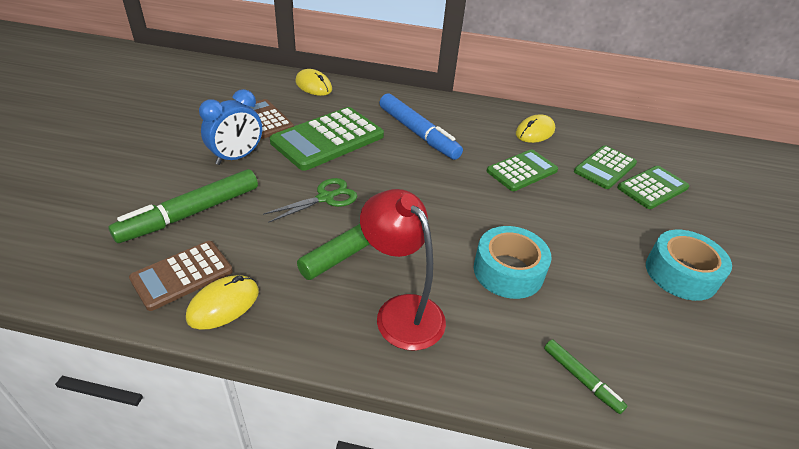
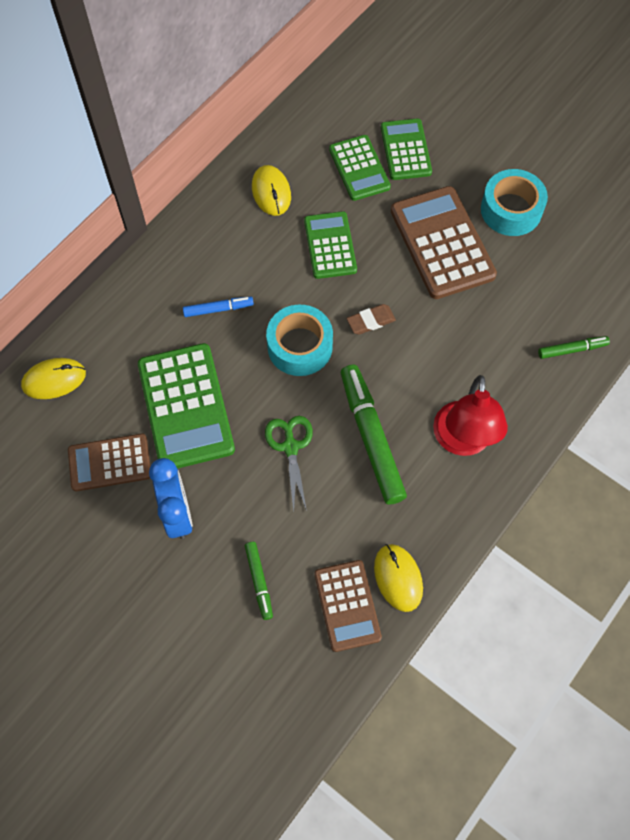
camera: 60 degrees left, 25 degrees up
(190, 213) = (259, 581): green marker -> green marker, size x0.50
(401, 311) = (462, 441): red lamp -> red lamp turned 75 degrees counterclockwise
(418, 133) = (218, 309): blue marker -> blue marker, size x0.50
(476, 212) = (371, 321): none -> brown eraser
(508, 271) = (454, 337): turquoise tape -> turquoise tape (300, 346)
(593, 235) = (442, 243): none -> brown calculator

